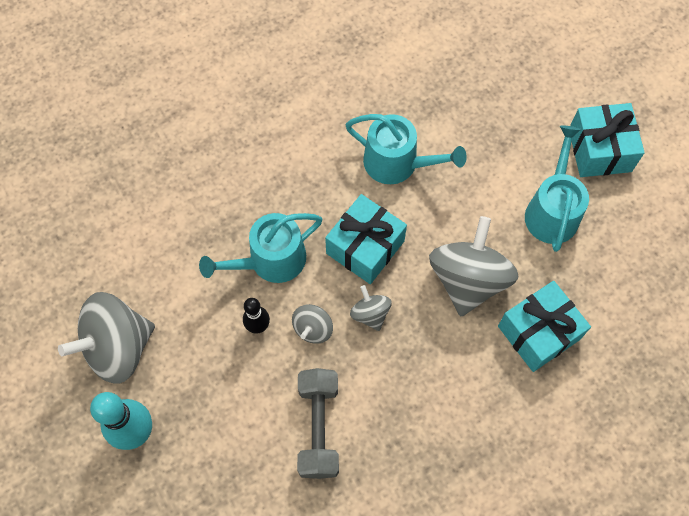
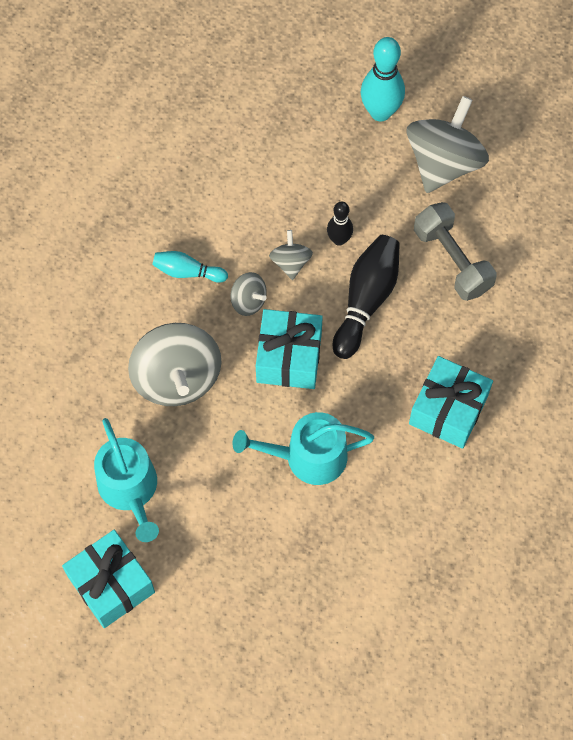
camera: 150 degrees right, 0 degrees up
(271, 260) = (366, 300): turquoise watering can -> black bowling pin
(318, 427) = (236, 190): grey dumbbell -> grey dumbbell (452, 260)
(408, 370) = (187, 272): none -> turquoise bowling pin
(538, 332) = (89, 363): turquoise gift -> turquoise gift (448, 410)

